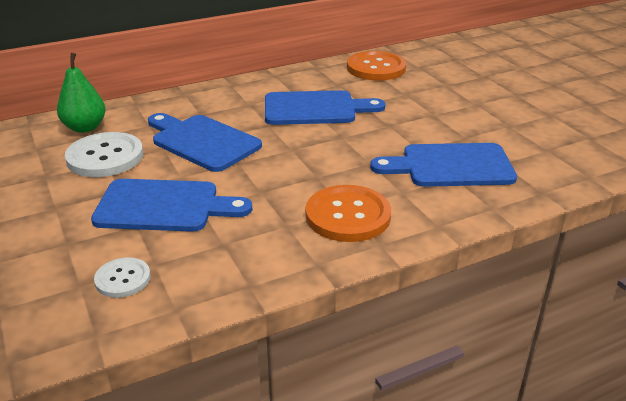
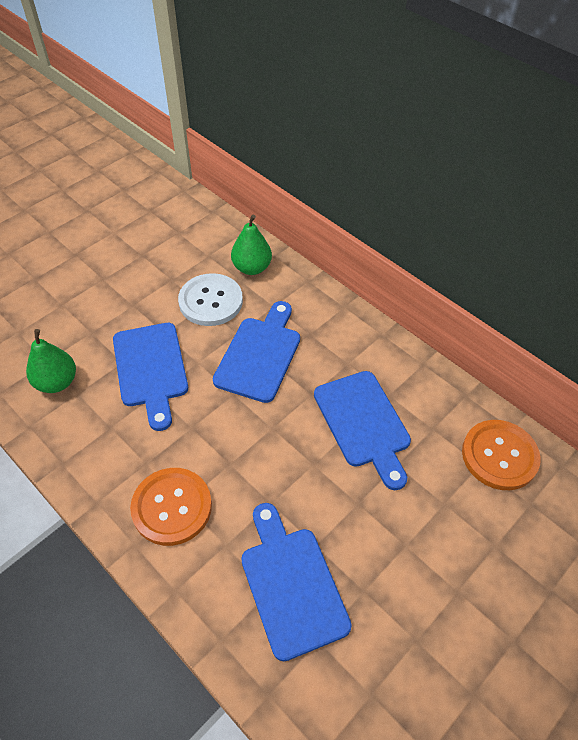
camera: 70 degrees right, 20 degrees up
(123, 279) = (57, 382): white button -> green pear

